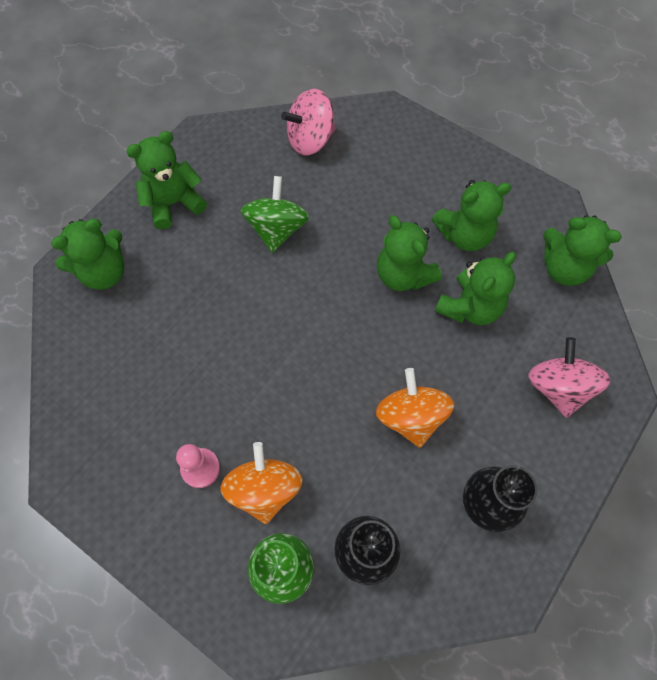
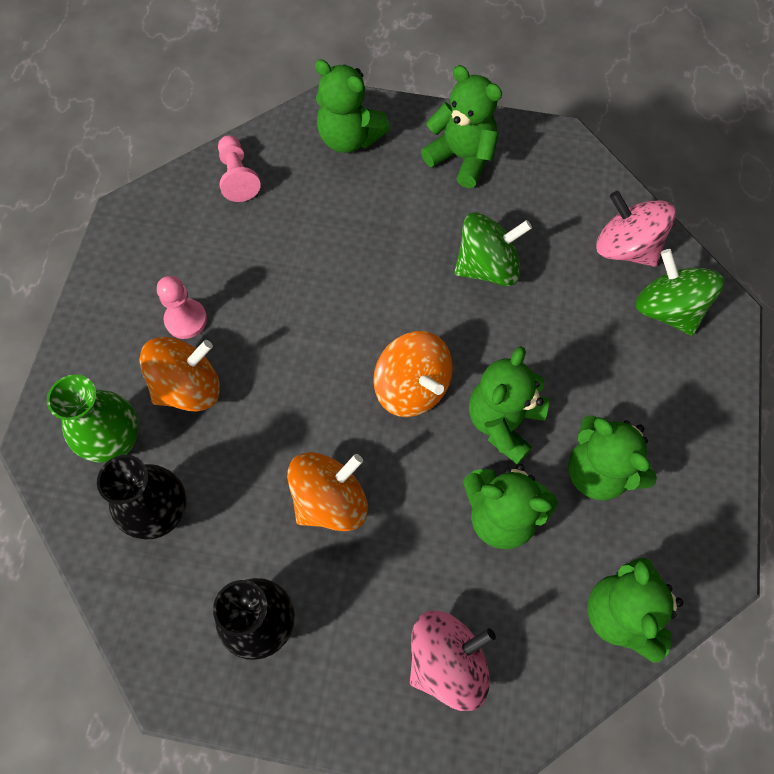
camera: 65 degrees right, 0 degrees up
(85, 373) = (237, 177): none -> pink pawn
(348, 322) = (412, 387): none -> orange spinning top
(369, 139) = (667, 309): none -> green spinning top

